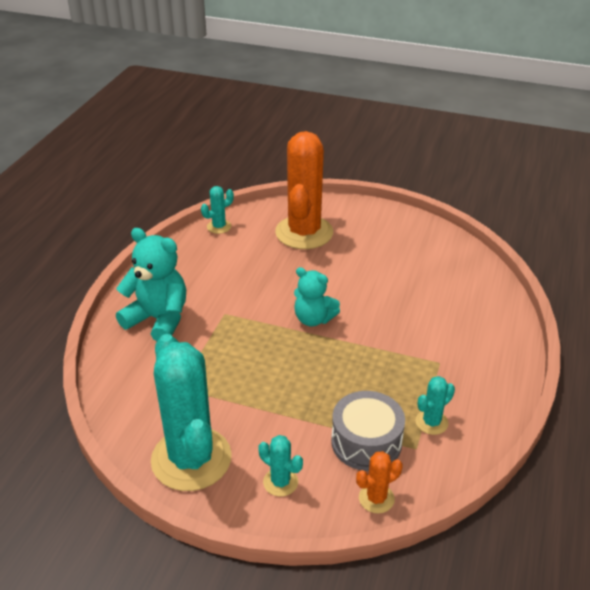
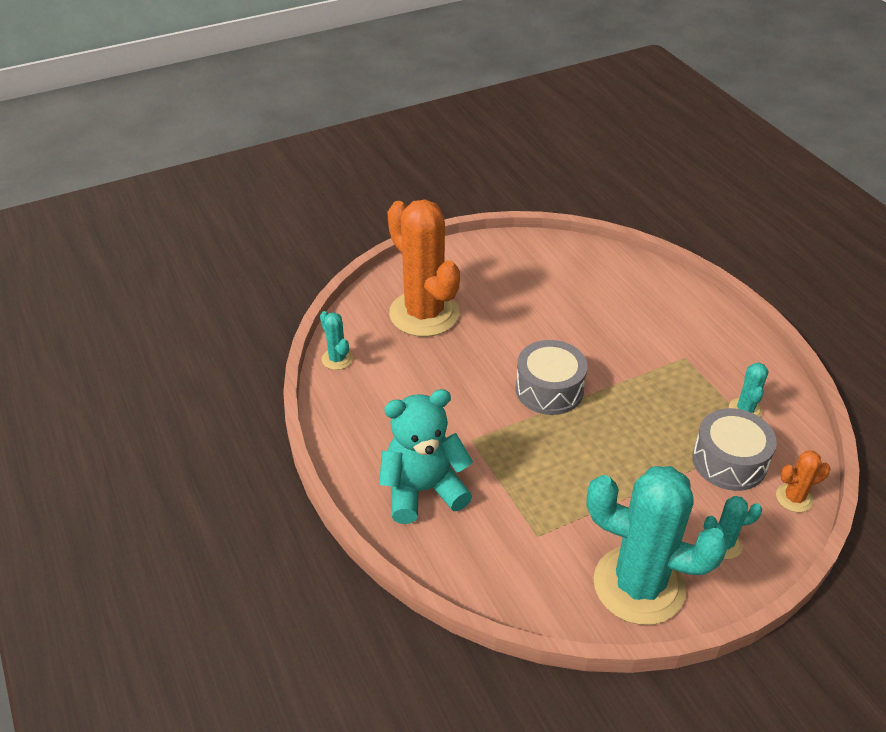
camera: 45 degrees left, 5 degrees up
(219, 226) = (337, 359): turquoise cactus -> turquoise cactus turned 45 degrees counterclockwise
(313, 319) = (549, 389): turquoise teddy bear -> grey drum
(376, 498) = (794, 498): orange cactus -> orange cactus turned 60 degrees clockwise

